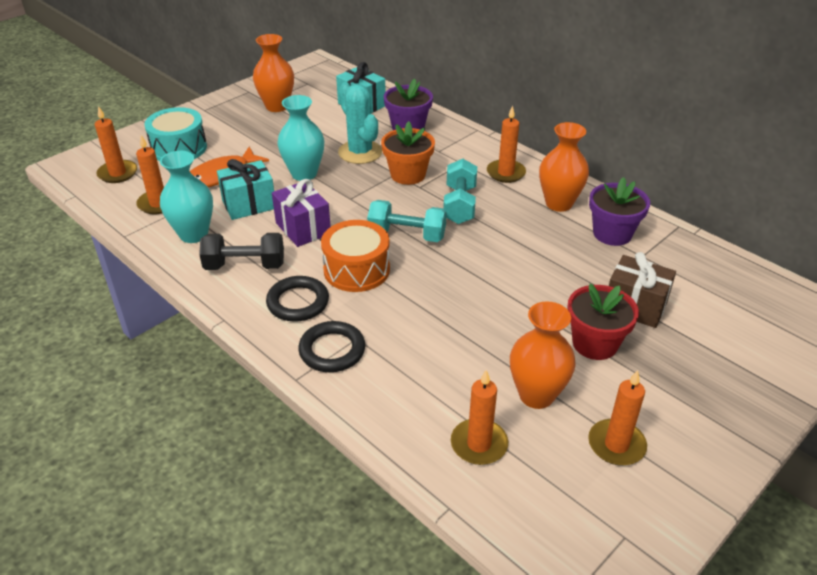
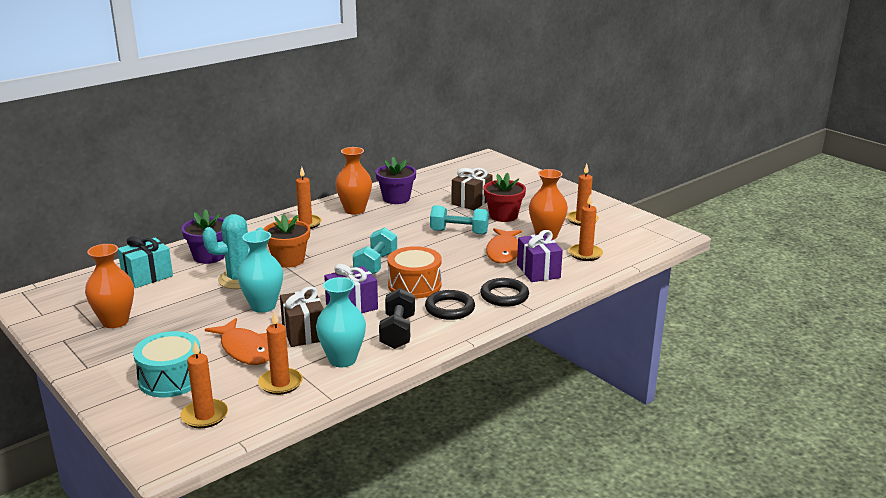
camera: 85 degrees left, 15 degrees down
(249, 204) = (304, 333): turquoise gift -> brown gift
(409, 385) = (538, 271): none -> purple gift
(459, 205) = (342, 243): turquoise dumbbell -> turquoise dumbbell (459, 232)
(466, 347) = (504, 252): none -> orange fish

